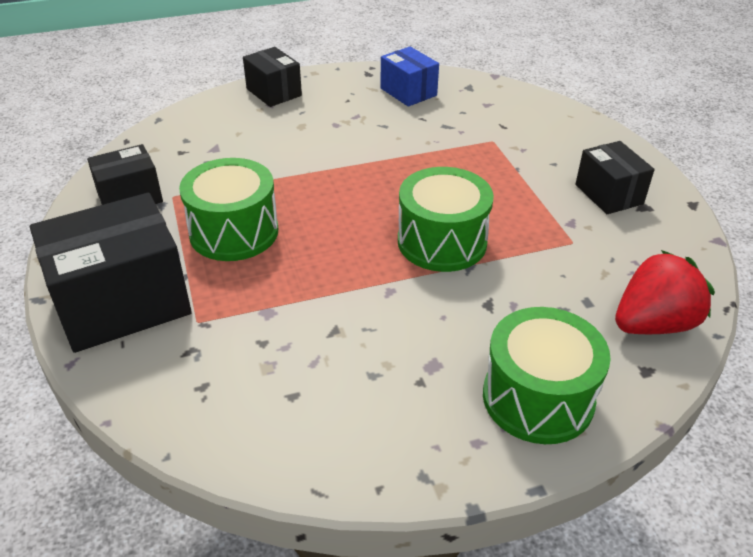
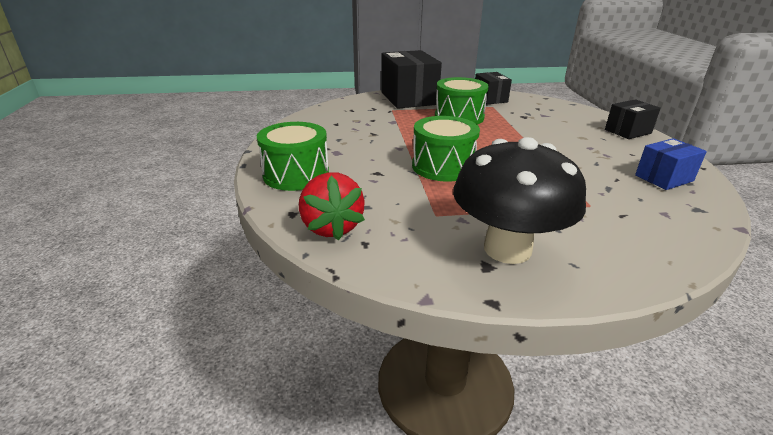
camera: 100 degrees right, 10 degrees down
(609, 194) = (507, 249): black box -> black mushroom

